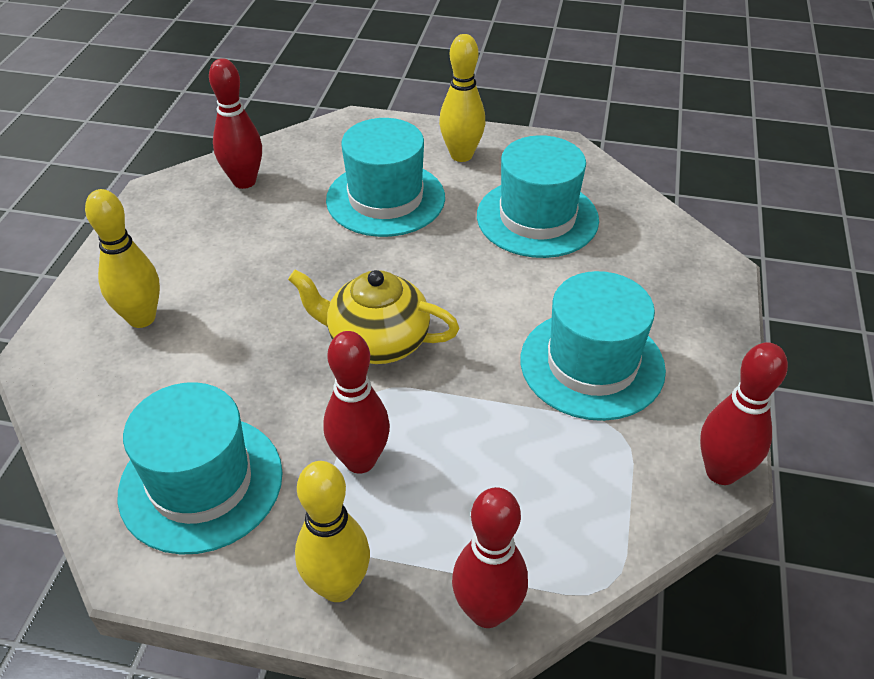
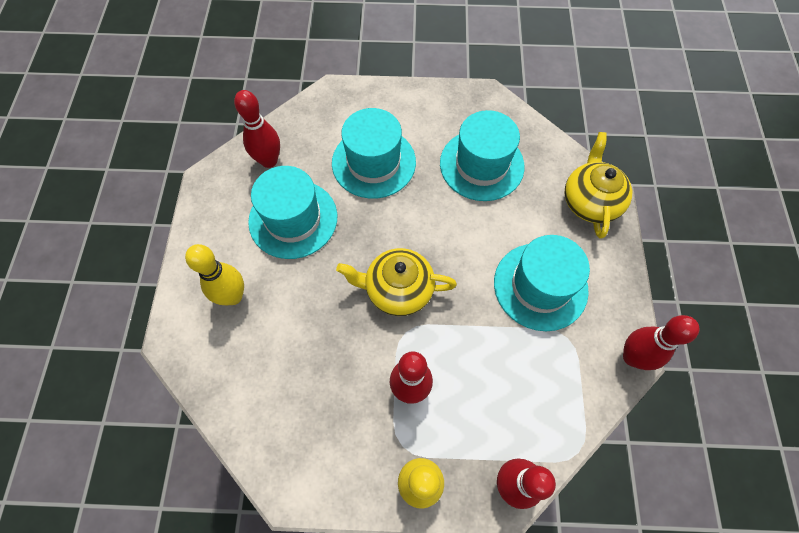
camera: 10 degrees left, 20 degrees up
(201, 483) = (313, 423): turquoise hat -> turquoise hat (293, 219)
(461, 155) = (417, 113): yellow bowling pin -> none
(689, 276) = (590, 201): none -> yellow teapot

